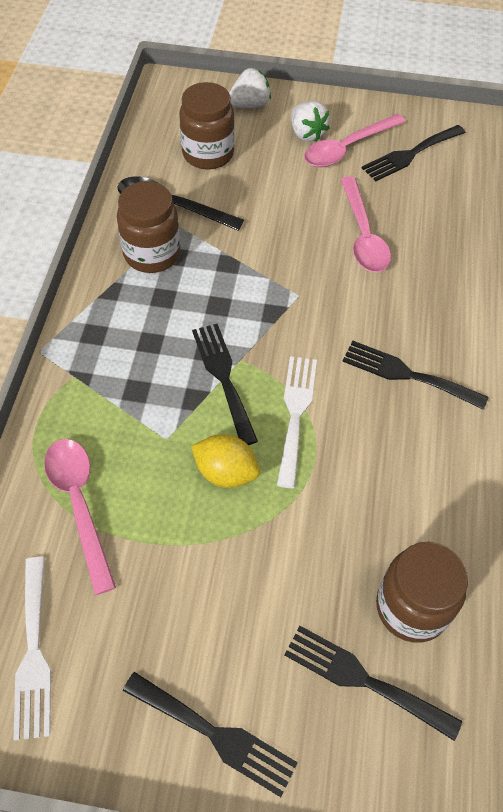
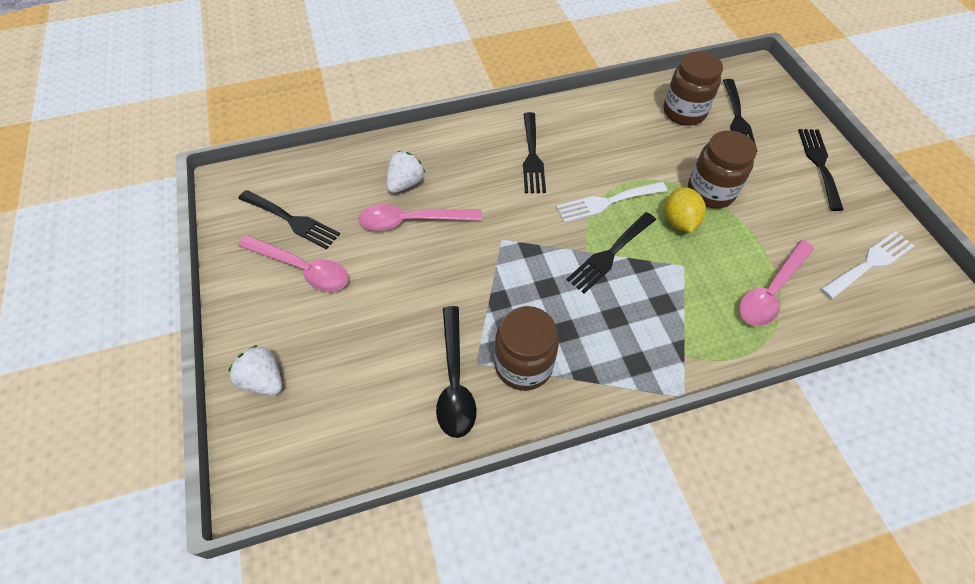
camera: 115 degrees left, 0 degrees up
(208, 154) = (362, 383): brown jar -> brown jar (710, 192)
(307, 134) = (293, 308): white strawberry -> white strawberry (405, 183)
(363, 235) = (412, 221): pink spoon -> pink spoon turned 150 degrees counterclockwise

